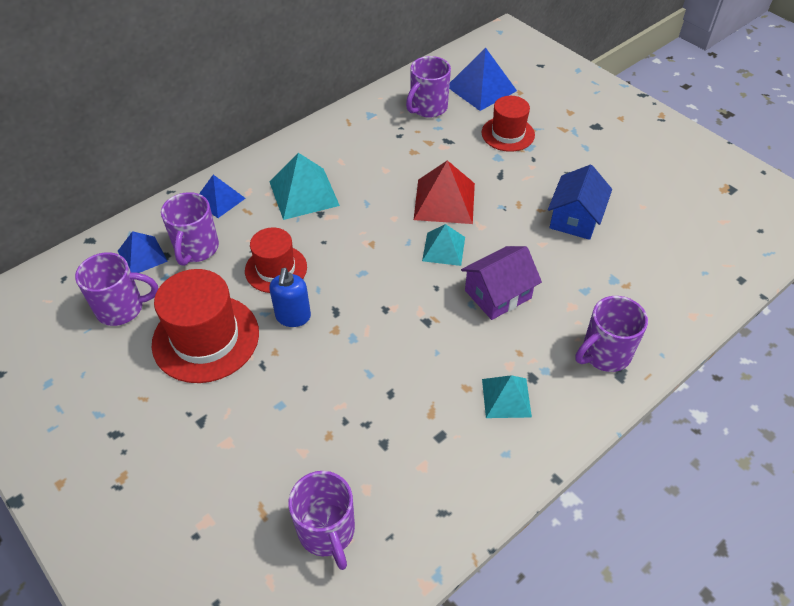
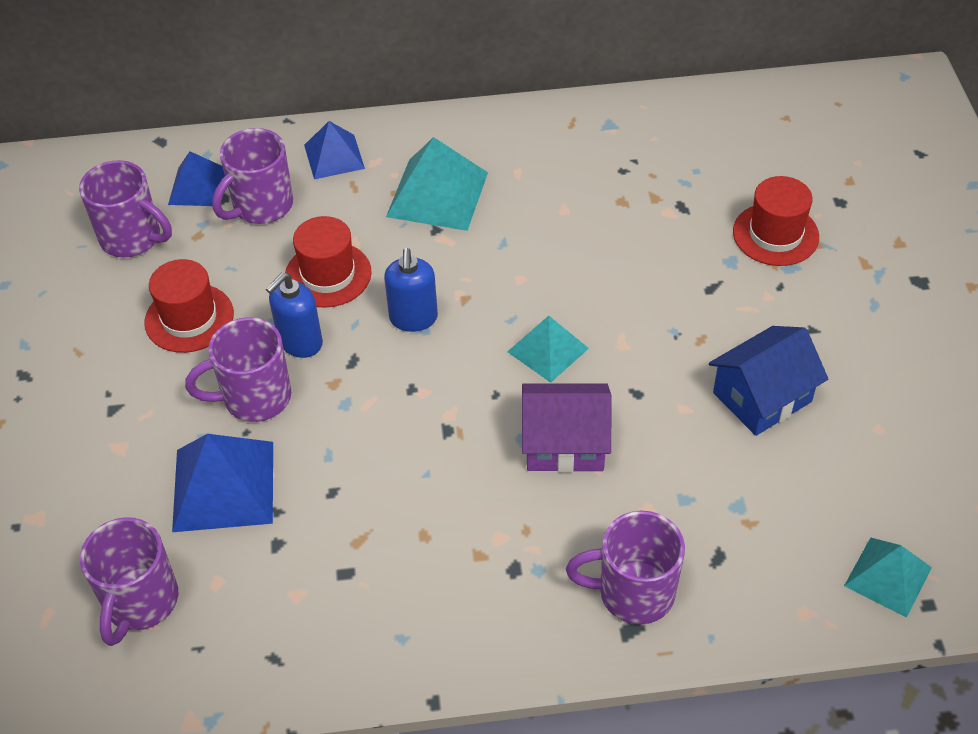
camera: 35 degrees right, 0 degrees up
(206, 338) = (189, 318): red hat -> red hat, size x0.63
(351, 269) = (413, 318): none -> blue soap dispenser
(428, 108) = (695, 148): purple mug -> purple mug (254, 398)
(444, 201) = (604, 287): red pyramid -> none
(481, 88) = (797, 151): blue pyramid -> blue pyramid (224, 485)
(506, 397) = (460, 574): turquoise pyramid -> turquoise pyramid (888, 576)

